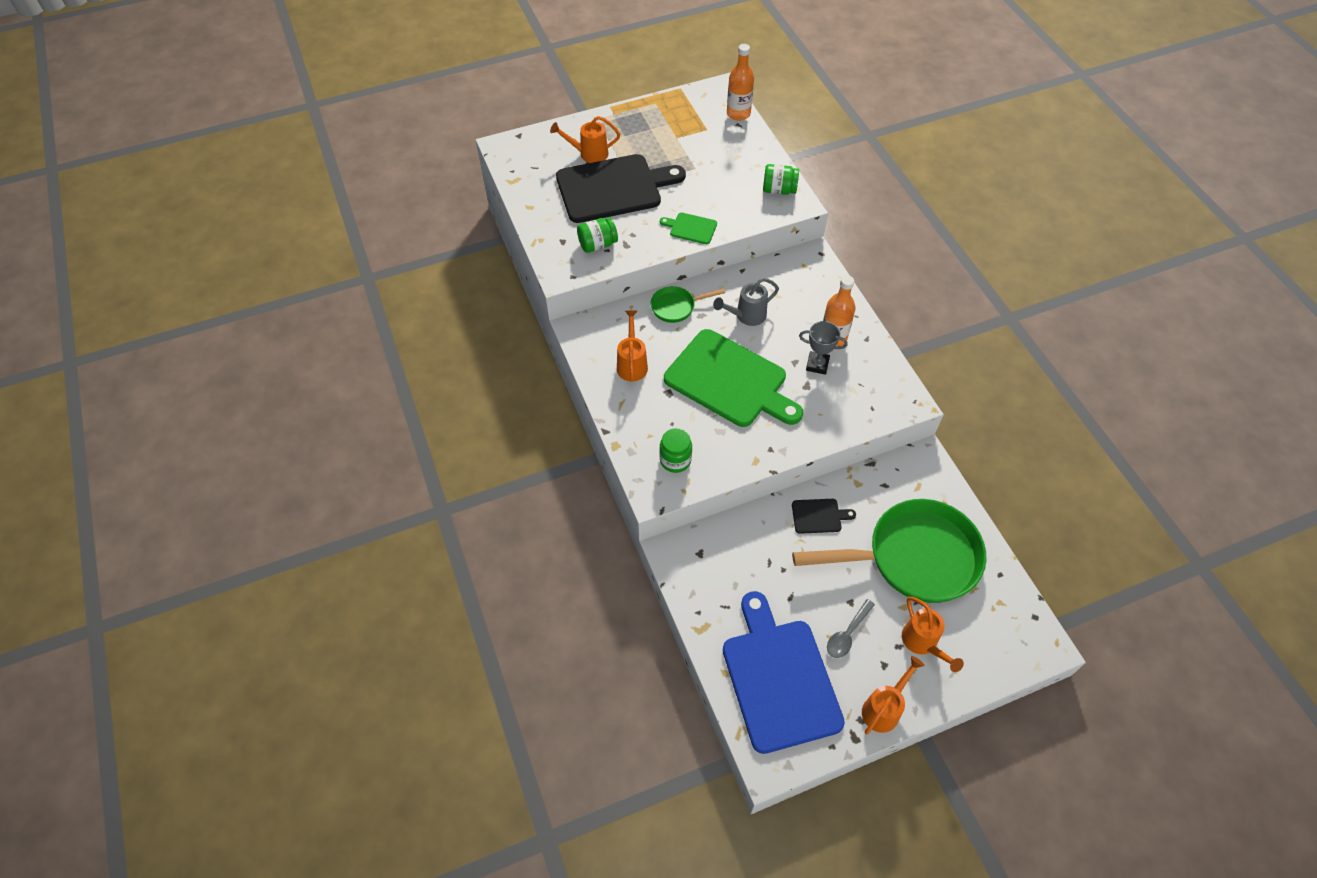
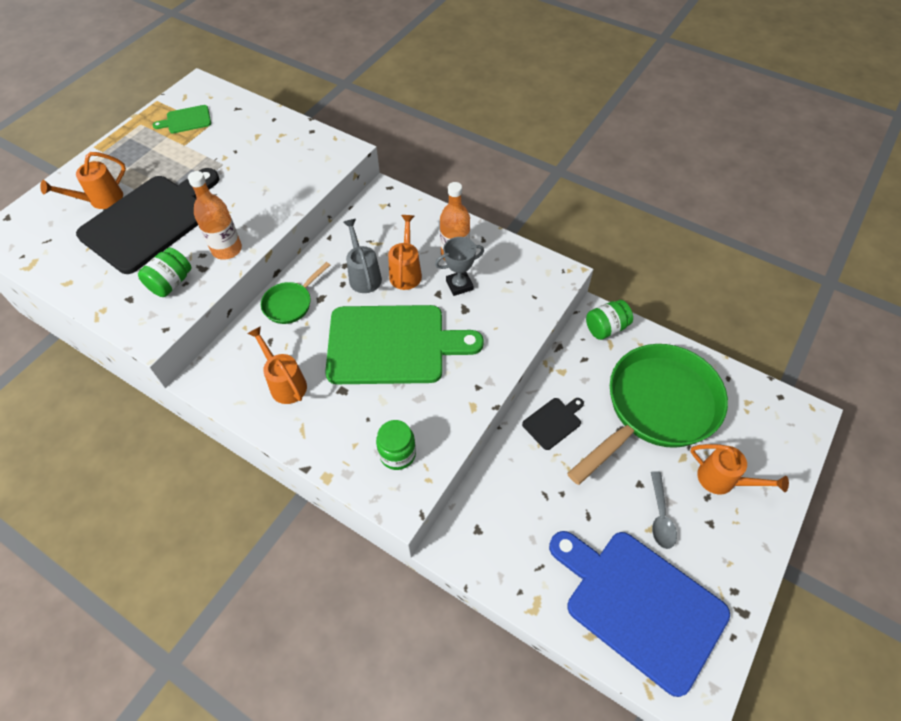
camera: 35 degrees left, 0 degrees up
(691, 228) = (258, 220): green cutting board -> green cutting board (186, 120)
(738, 113) = (230, 99): orange bottle -> orange bottle (227, 249)
(747, 316) = (364, 276): grey watering can -> grey watering can turned 135 degrees clockwise
(779, 190) = (317, 147): green jar -> green jar (606, 328)
(883, 709) = (743, 565): orange watering can -> orange watering can (406, 272)

